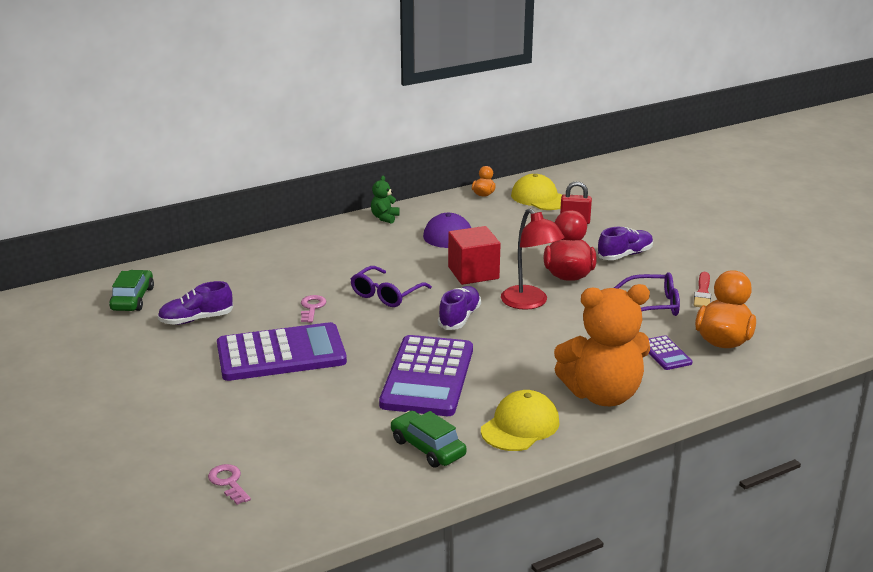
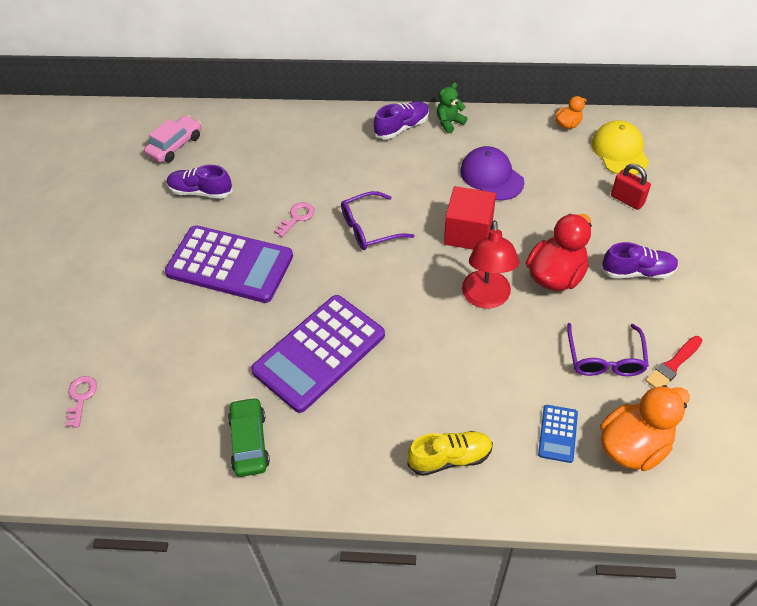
camera: 35 degrees right, 25 degrees up
(133, 299) = (175, 145): green car -> pink car
(459, 318) = (407, 289): purple shoe -> purple shoe (402, 127)
(520, 426) = (344, 458): yellow cap -> none
(602, 395) = (450, 458): orange teddy bear -> yellow shoe
(653, 305) = (605, 358): purple glasses -> purple glasses turned 60 degrees clockwise
(665, 353) = (557, 434): purple calculator -> blue calculator

